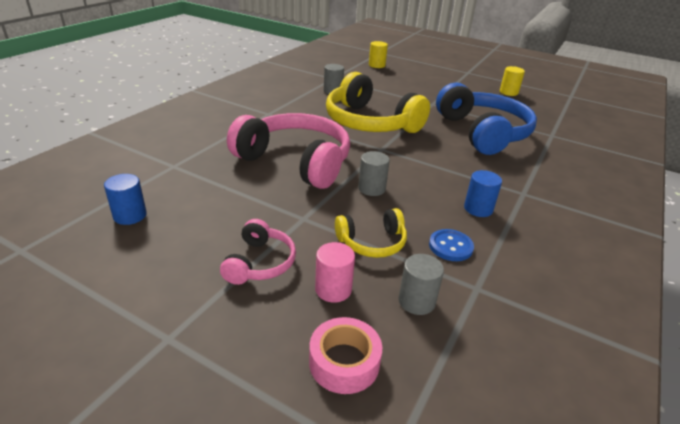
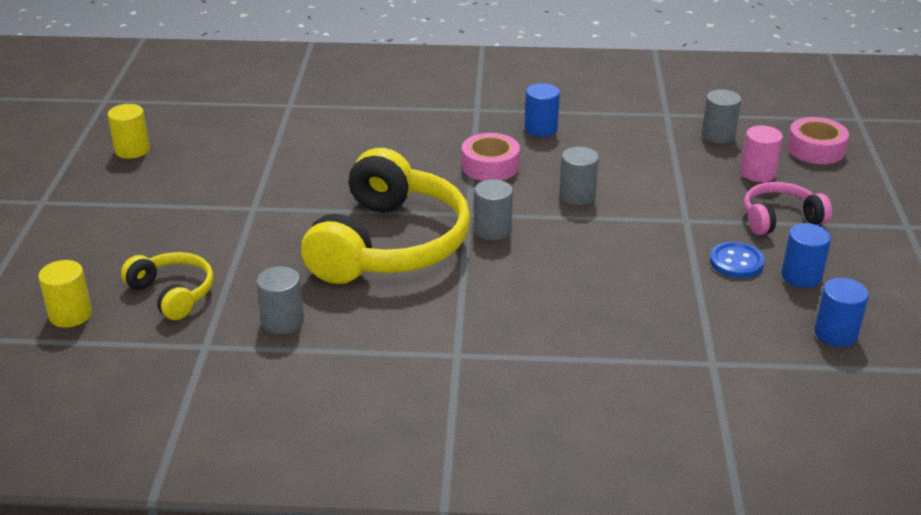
camera: 115 degrees left, 0 degrees up
(191, 234) = (801, 276): none -> blue cylinder
(296, 161) = (579, 267): pink headphones -> none
(358, 150) = (492, 230): none -> grey cylinder
(372, 242) = (672, 171): yellow headphones -> yellow headphones (173, 293)
(433, 172) = (490, 166): none -> pink tape
(450, 246) = (625, 133): blue button -> blue button (736, 262)
(483, 132) = (331, 150): blue headphones -> none

